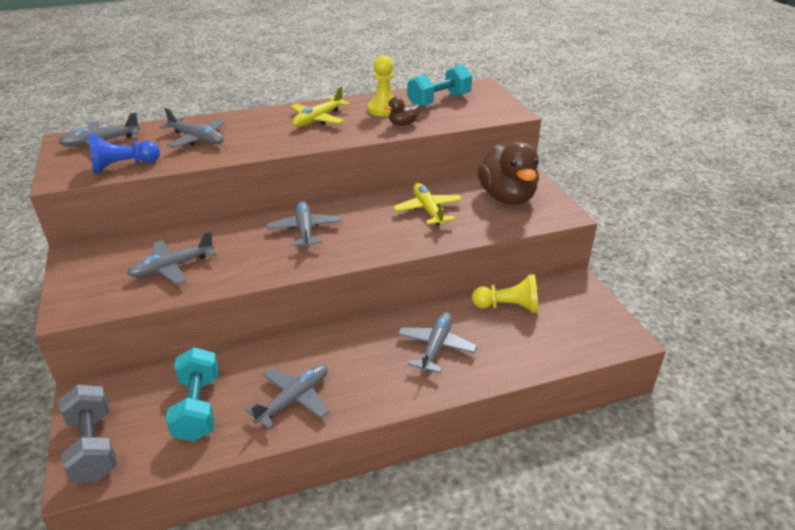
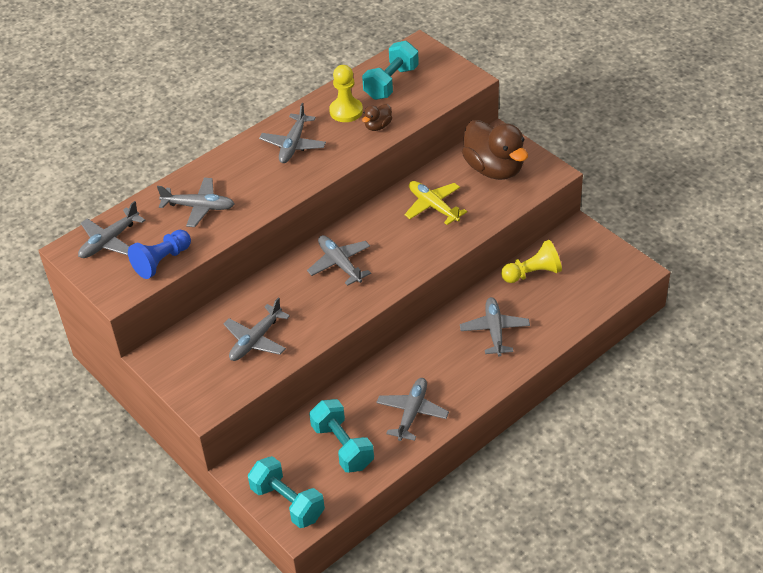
camera: 20 degrees left, 10 degrees up
(93, 446) = (287, 502): grey dumbbell -> turquoise dumbbell
(318, 119) = (293, 144): yellow plane -> grey plane

